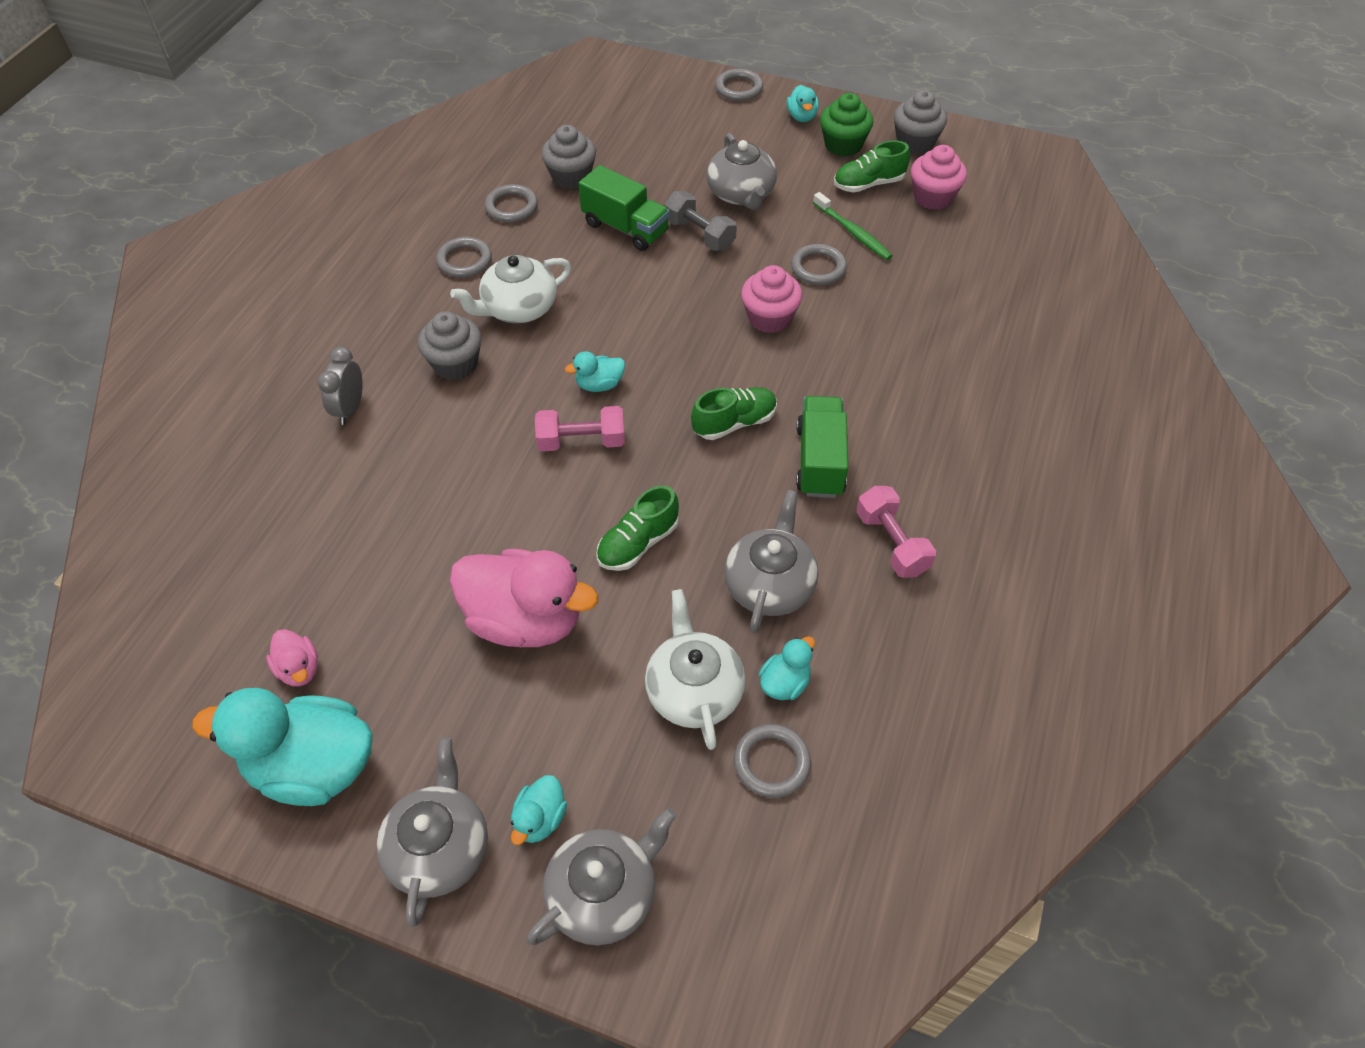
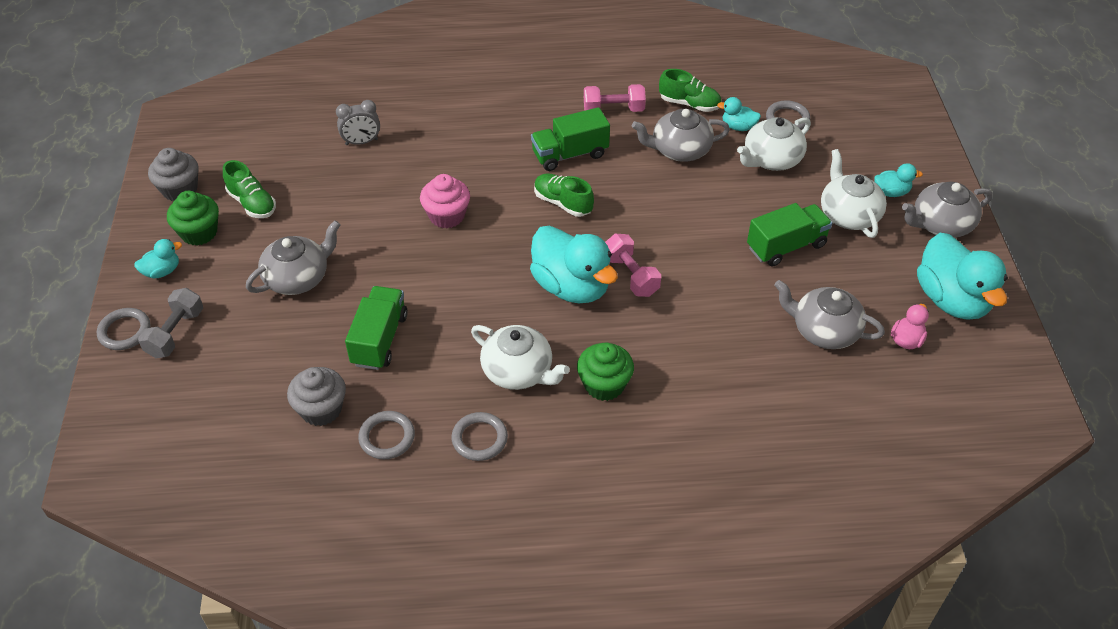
camera: 115 degrees left, 5 degrees down
(350, 409) = (693, 431): grey clock -> grey clock (361, 142)
(455, 364) = (604, 385): grey cupcake -> green cupcake
(526, 620) = (786, 246): pink duck -> green truck
(533, 729) = (848, 215): none -> white teapot
(599, 385) = (571, 286): turquoise duck -> turquoise duck, size x2.18
(604, 893) = (903, 155): grey teapot -> grey teapot (824, 331)
(638, 543) = (693, 216): green shoe -> green shoe (689, 104)
(699, 234) = (366, 287): grey dumbbell -> grey dumbbell (175, 333)
(818, 268) = (375, 205): grey ring -> none
(853, 232) = (321, 197): green toothbrush -> none
(891, 543) = (613, 110): pink dumbbell -> pink dumbbell turned 45 degrees clockwise
(933, 197) = (255, 163): pink cupcake -> none

